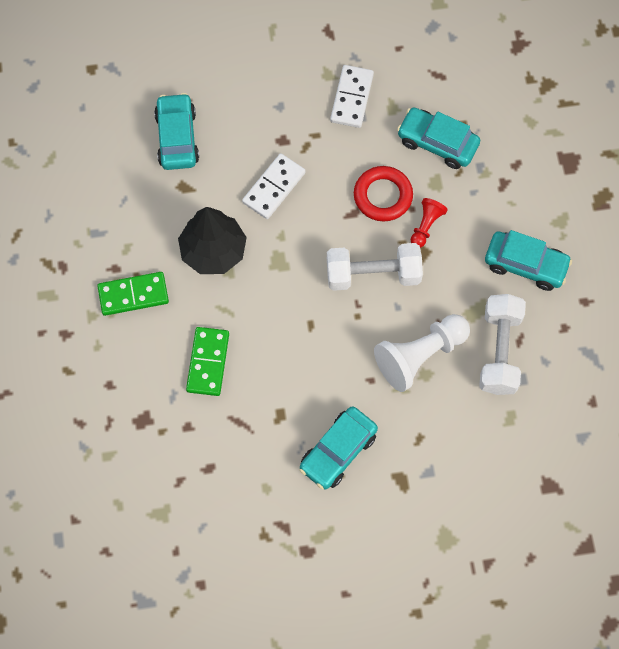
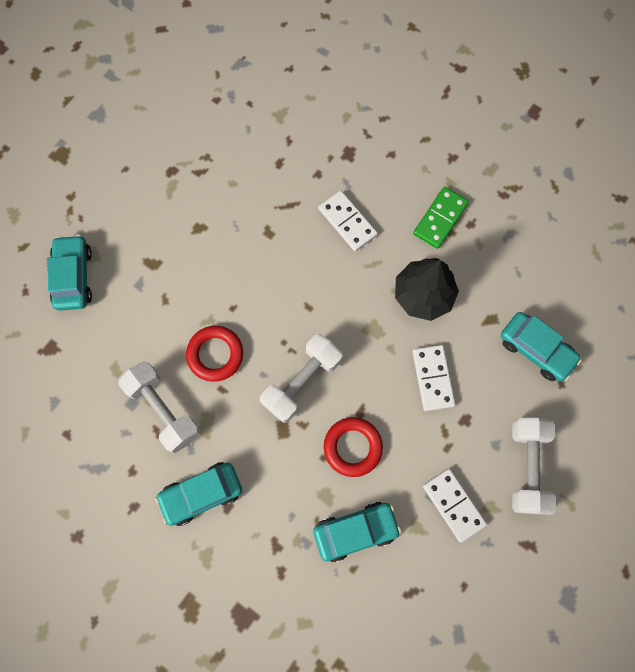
camera: 135 degrees right, 5 degrees up
(208, 362) = (347, 222): green domino -> white domino
(274, 74) = (527, 467): none -> white dumbbell
(338, 451) = (209, 244): turquoise car -> turquoise car (73, 277)
(420, 356) = (215, 354): white pawn -> red ring
(426, 226) = (300, 454): red pawn -> none

